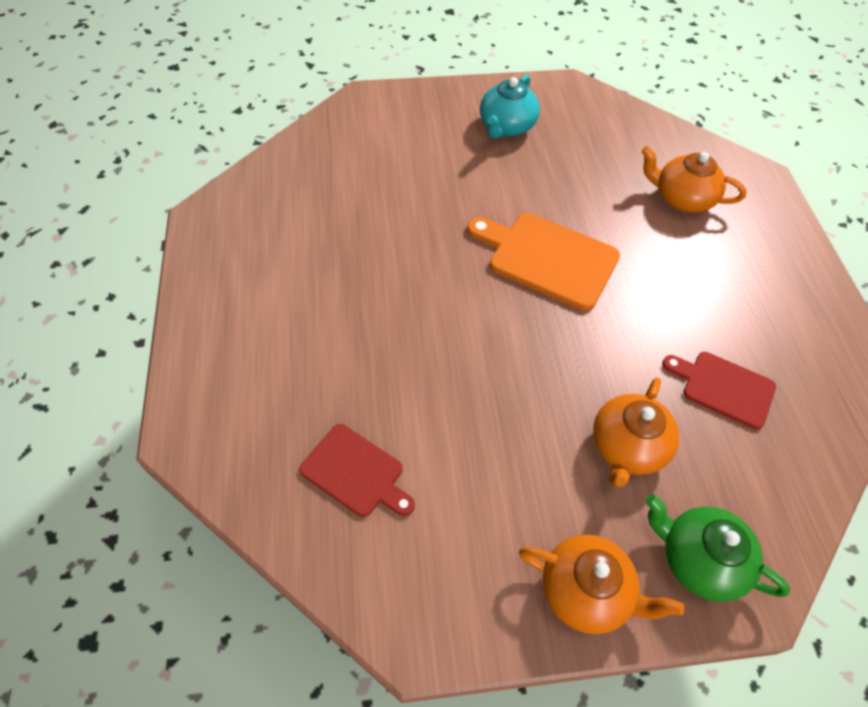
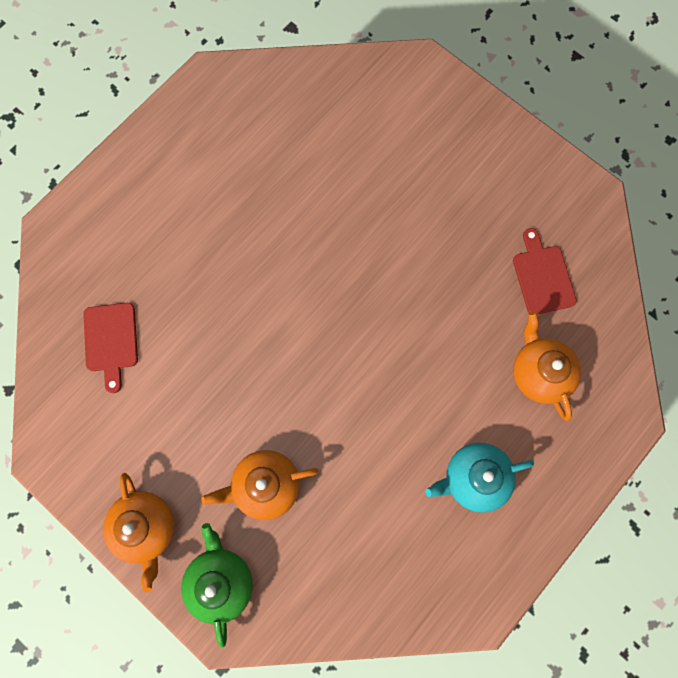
camera: 50 degrees right, 20 degrees up
(506, 126) = (493, 188): turquoise teapot -> turquoise teapot (474, 478)
(547, 258) = (381, 321): orange cutting board -> none
(723, 387) = (370, 517): red cutting board -> red cutting board (542, 276)

